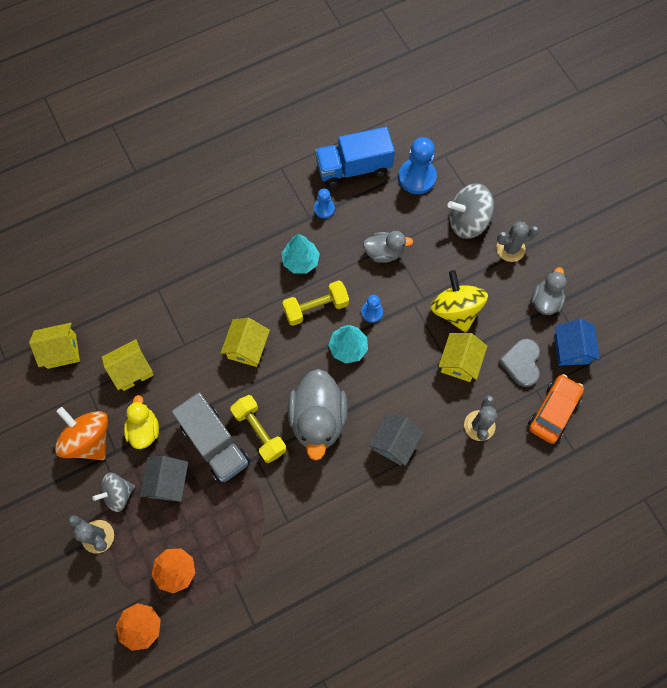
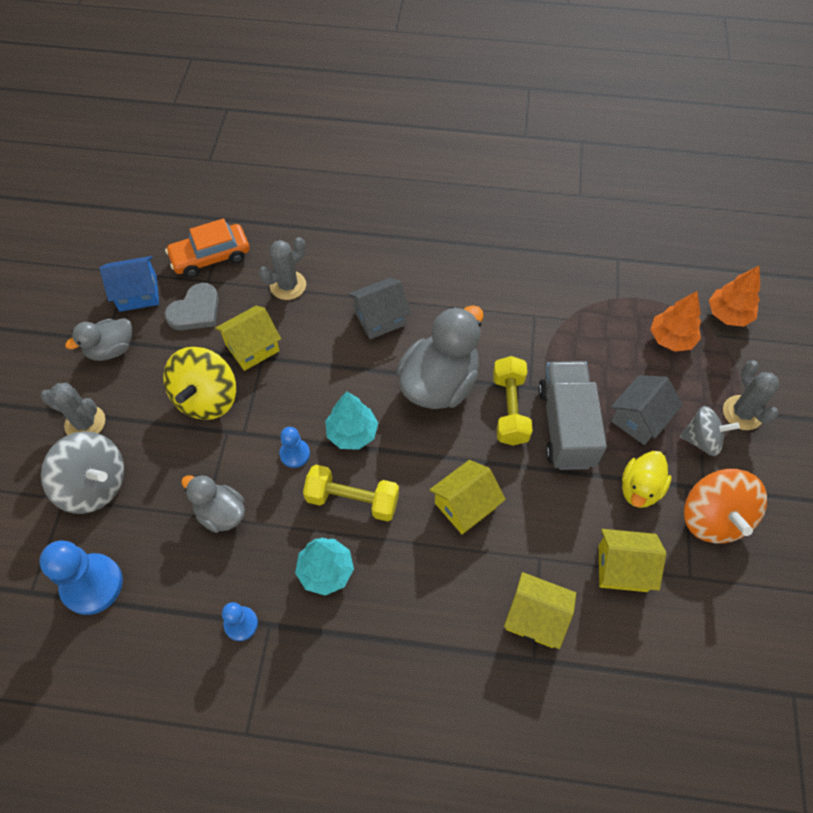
camera: 145 degrees left, 10 degrees down
(61, 351) = (707, 654): yellow house -> yellow house (535, 617)
(353, 168) = (153, 658): blue truck -> none
(571, 349) = (138, 293): blue house -> blue house turned 45 degrees clockwise

